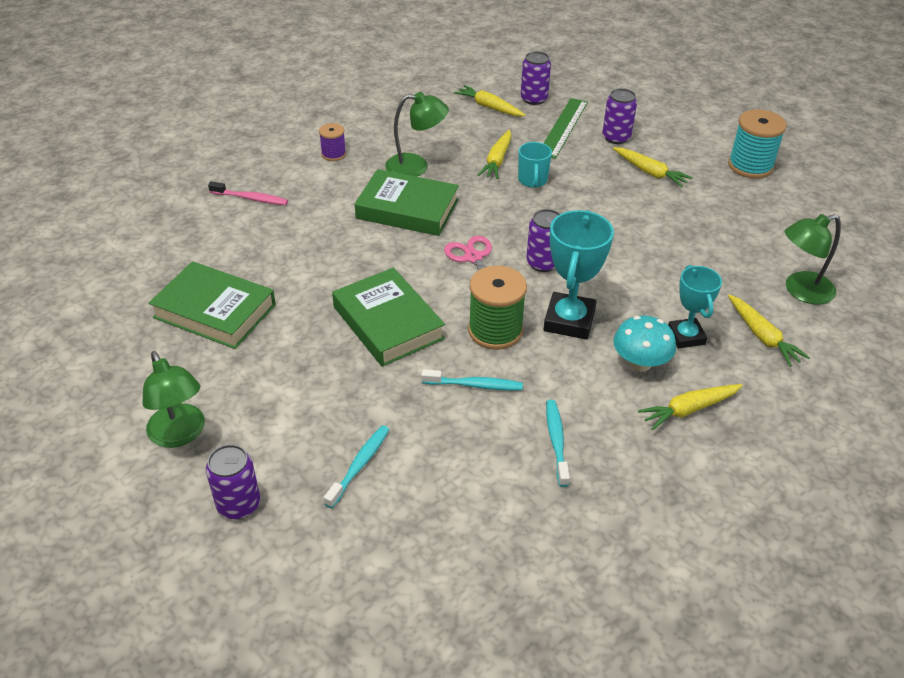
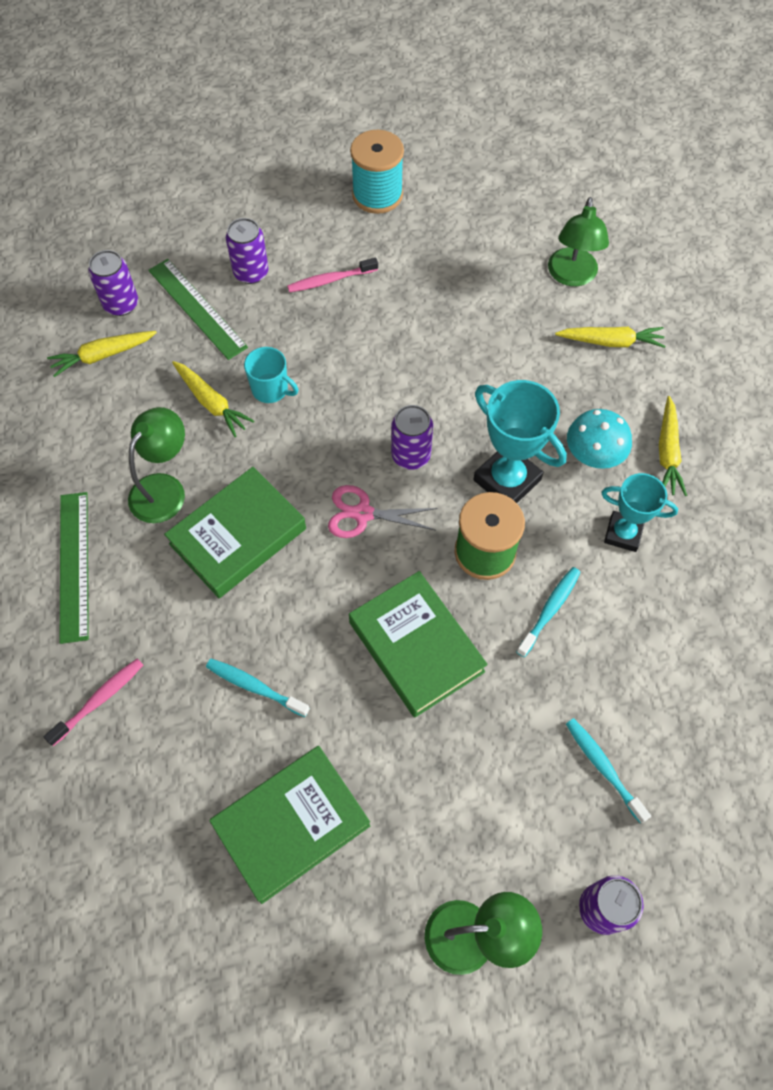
camera: 60 degrees left, 20 degrees up
(333, 154) = (74, 565): purple spool -> green ruler
(388, 322) = (416, 646): green book -> green book turned 60 degrees clockwise
(556, 441) = (654, 578): turquoise toothbrush -> turquoise toothbrush (255, 687)
(650, 172) = (330, 280): yellow carrot -> pink toothbrush
(686, 336) = (579, 398): turquoise trophy -> turquoise trophy (623, 533)

